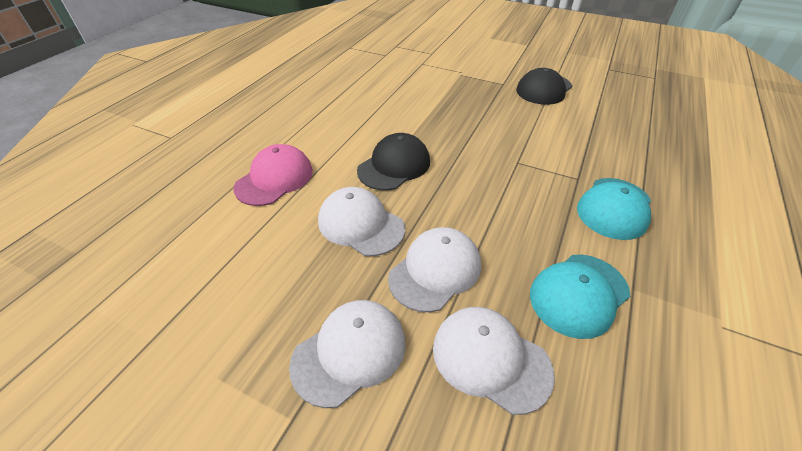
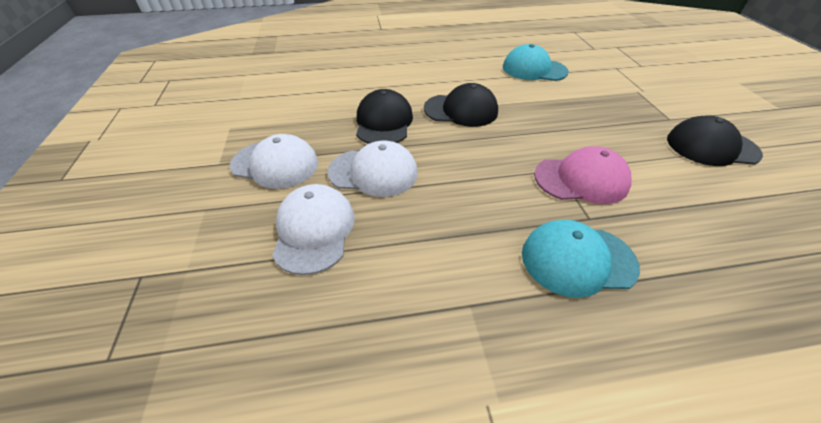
camera: 55 degrees right, 0 degrees up
(274, 179) = (388, 74): pink cap -> pink cap (581, 179)
(360, 224) = (384, 122): white cap -> black cap
(578, 294) = (424, 264): turquoise cap -> turquoise cap (534, 69)

